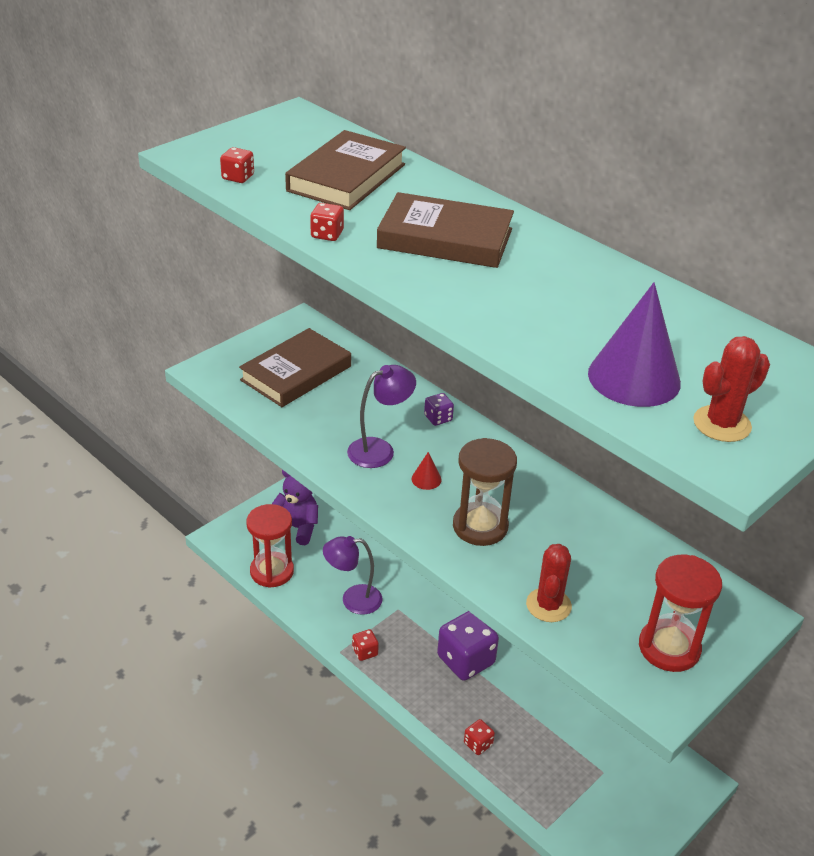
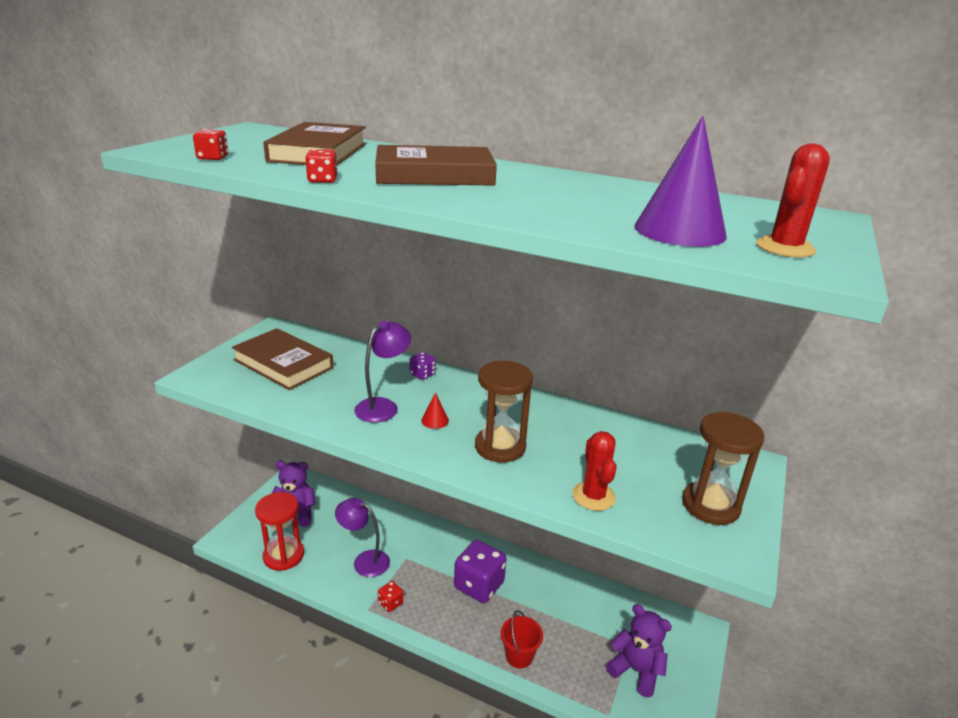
camera: 20 degrees left, 10 degrees down
(296, 373) = (283, 364): brown book -> brown book turned 75 degrees counterclockwise
(353, 600) = (364, 561): purple lamp -> purple lamp turned 45 degrees clockwise
(478, 744) = (519, 656): red dice -> red bucket
(598, 797) = (636, 670): none -> purple teddy bear
(669, 648) = (710, 505): red hourglass -> brown hourglass

